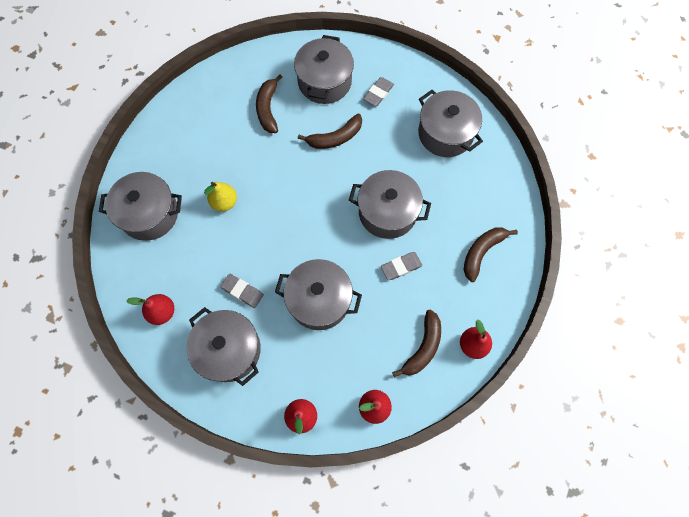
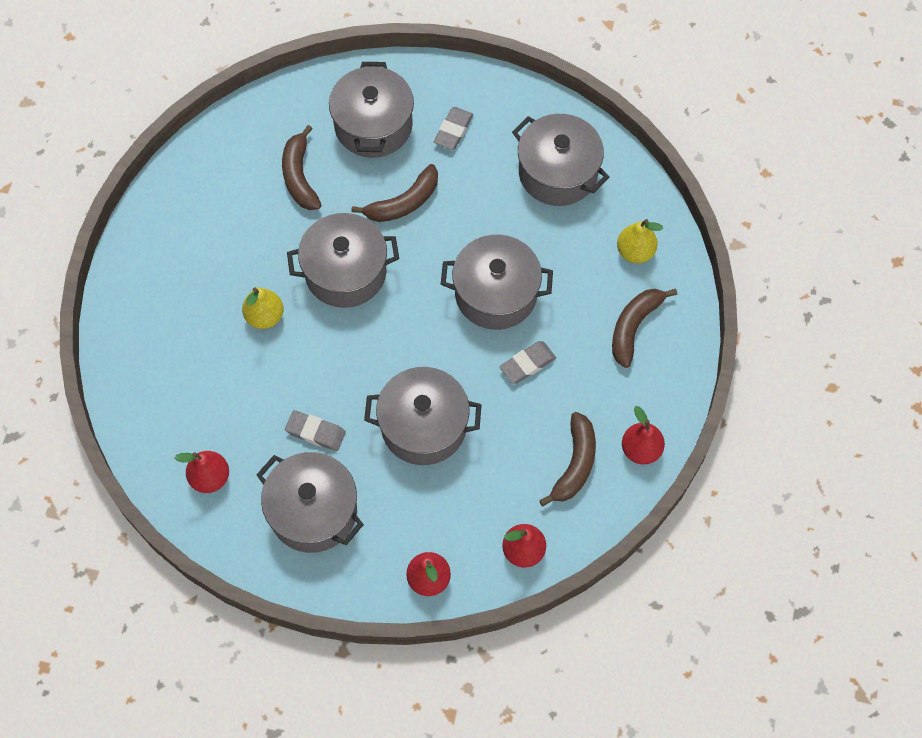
camera: 10 degrees left, 5 degrees down
(149, 214) = (161, 349): grey pot -> grey pot (345, 272)
(491, 198) = (635, 252): none -> yellow pear

